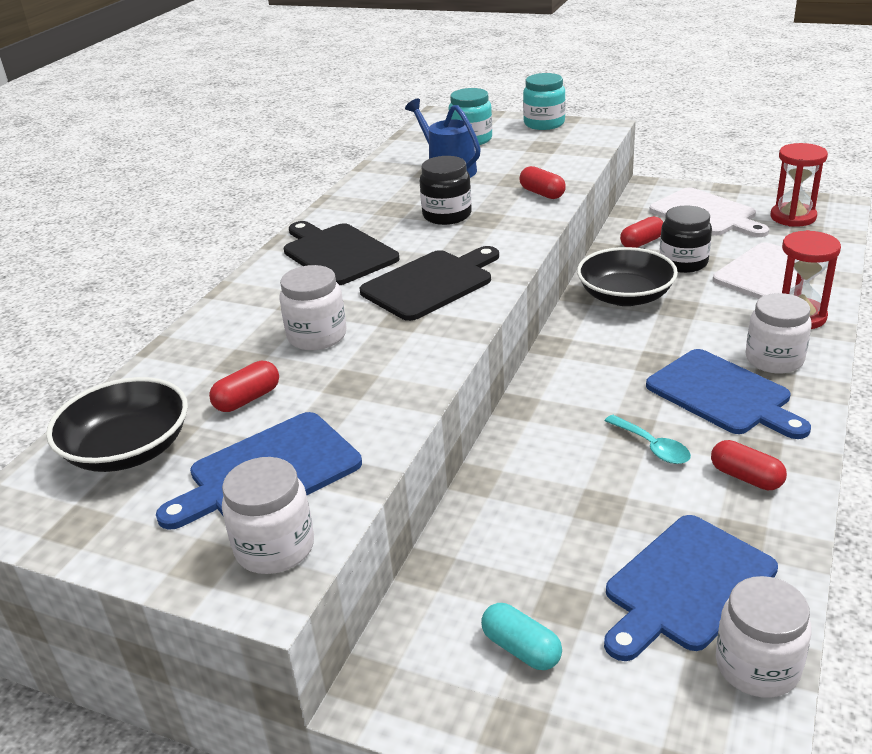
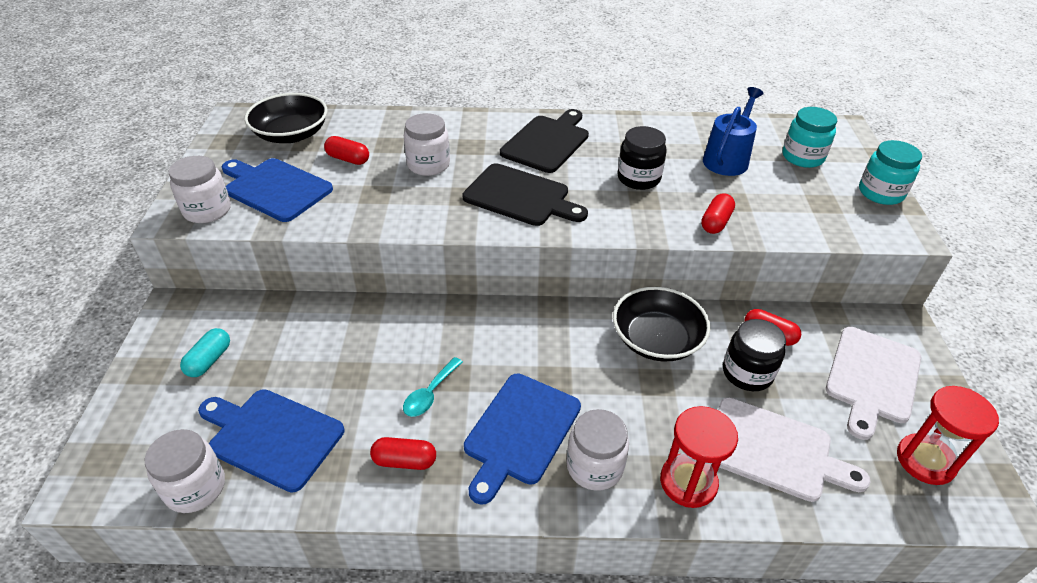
camera: 65 degrees right, 10 degrees up
(746, 477) = (404, 461): red capsule -> red capsule turned 75 degrees clockwise

